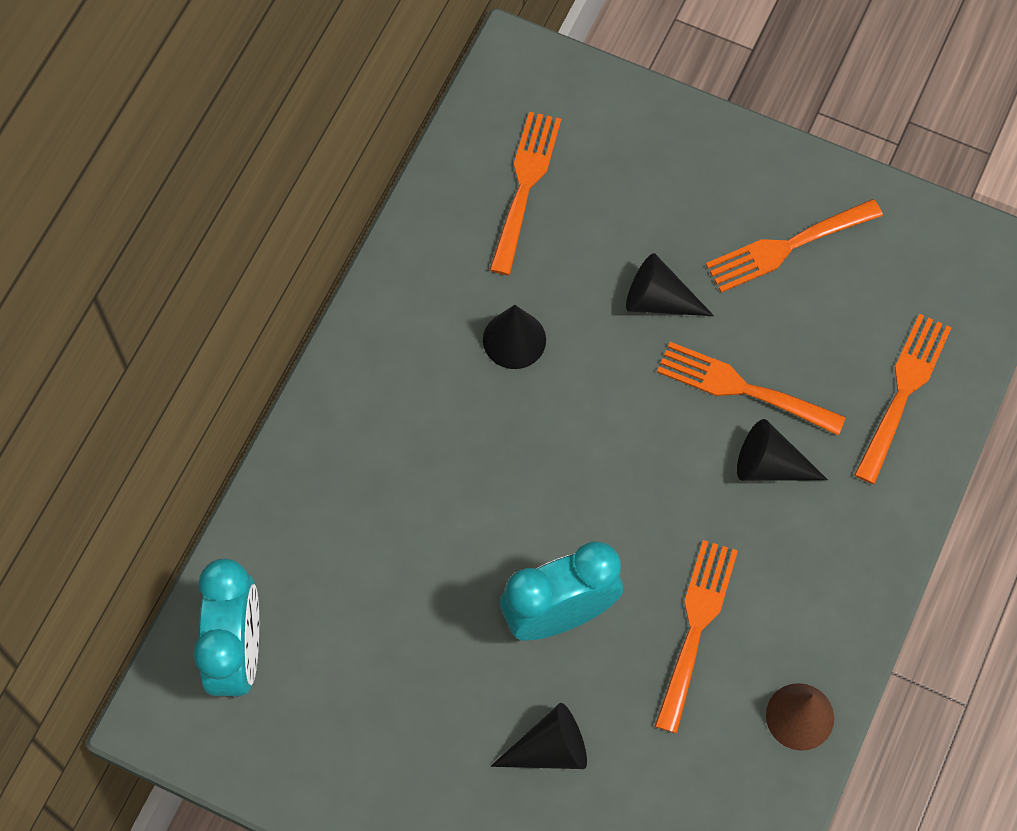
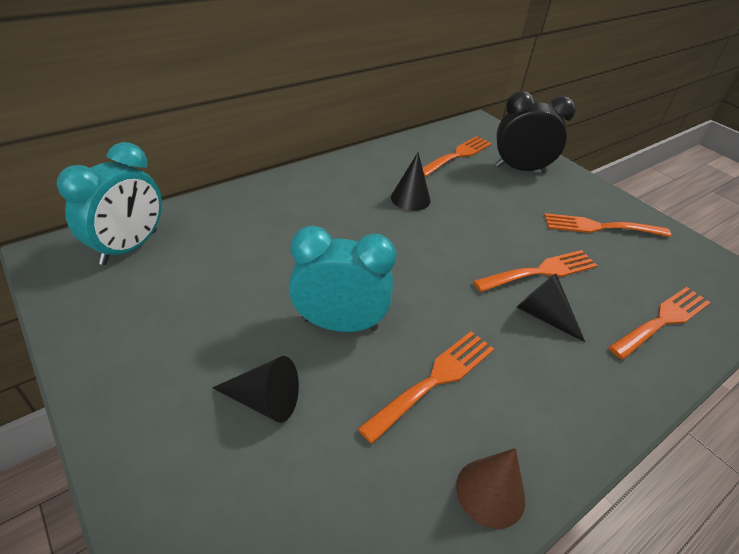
camera: 25 degrees right, 25 degrees down
(632, 166) = (520, 169): none -> black clock
(659, 300) = (507, 217): black cone -> none
(742, 388) = (541, 271): orange fork -> orange fork turned 105 degrees clockwise

